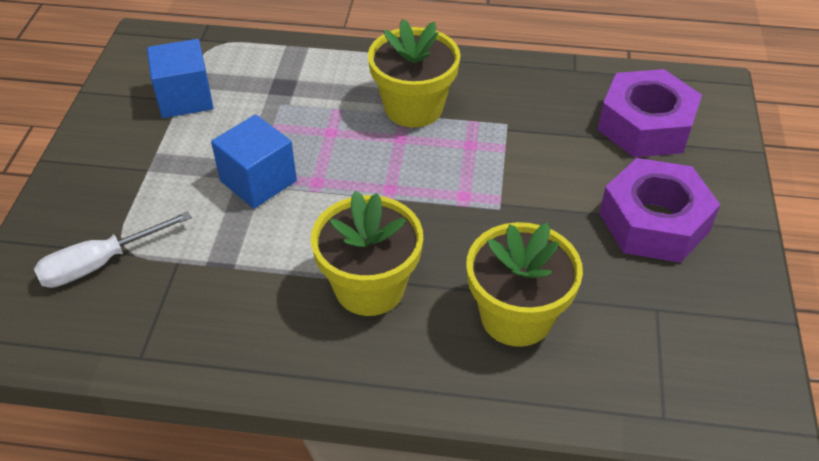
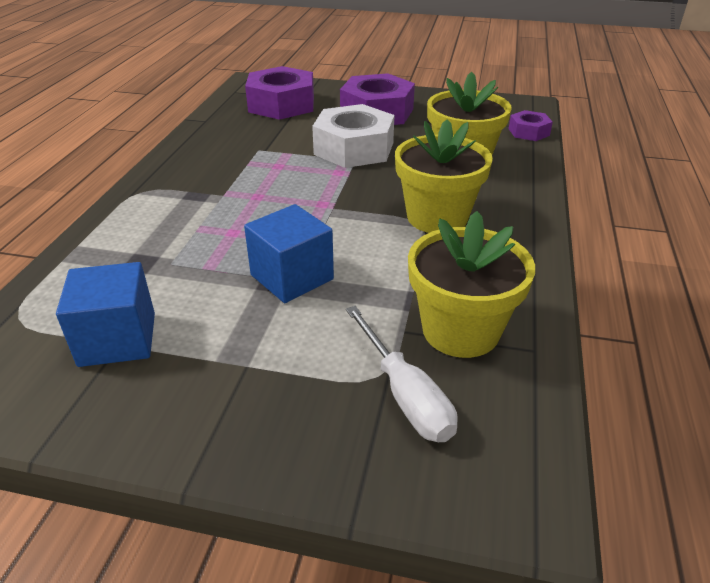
camera: 85 degrees left, 10 degrees down
(413, 108) = (217, 188): yellow flower pot -> yellow flower pot (460, 330)
(531, 205) = (354, 148): none -> white nut
(640, 409) = (528, 132): none -> purple nut

